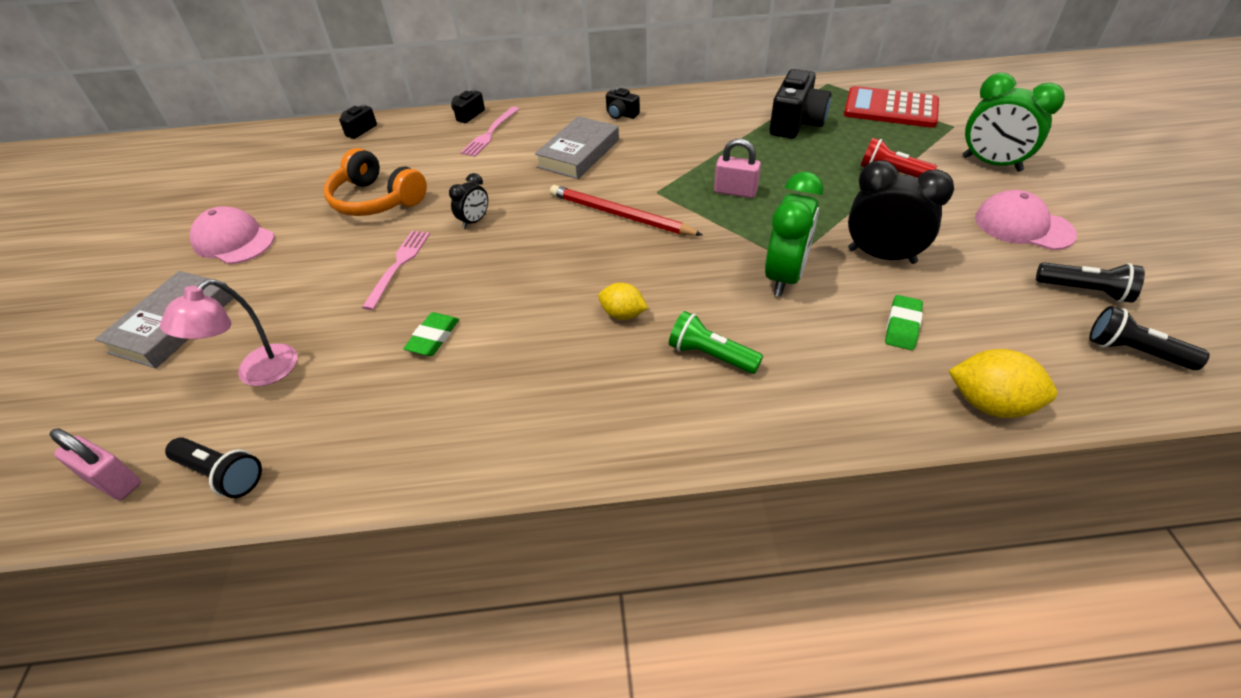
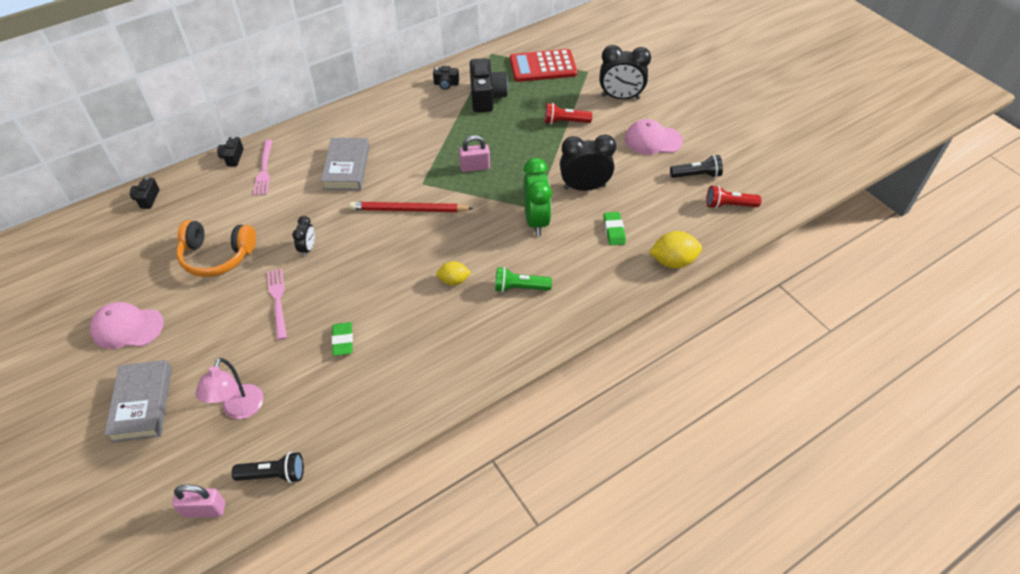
camera: 30 degrees left, 5 degrees up
(621, 114) = (357, 123): black camera -> black camera (446, 84)
(991, 164) = (620, 97): green clock -> black clock
(1134, 351) = (729, 205): black flashlight -> red flashlight

